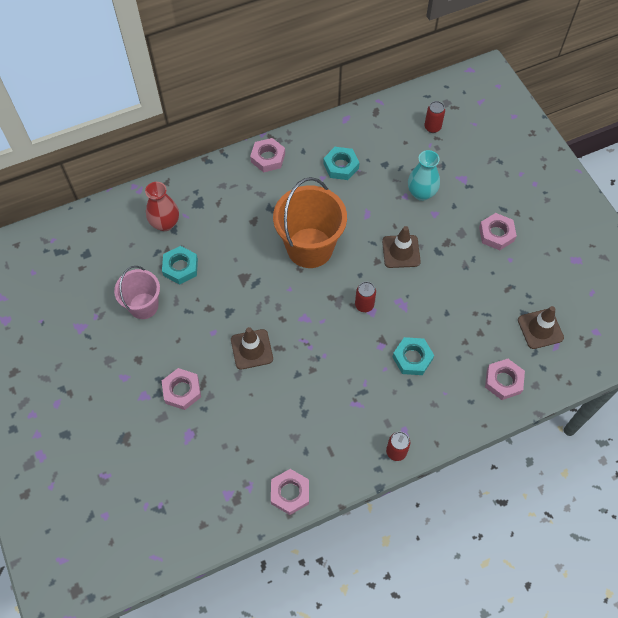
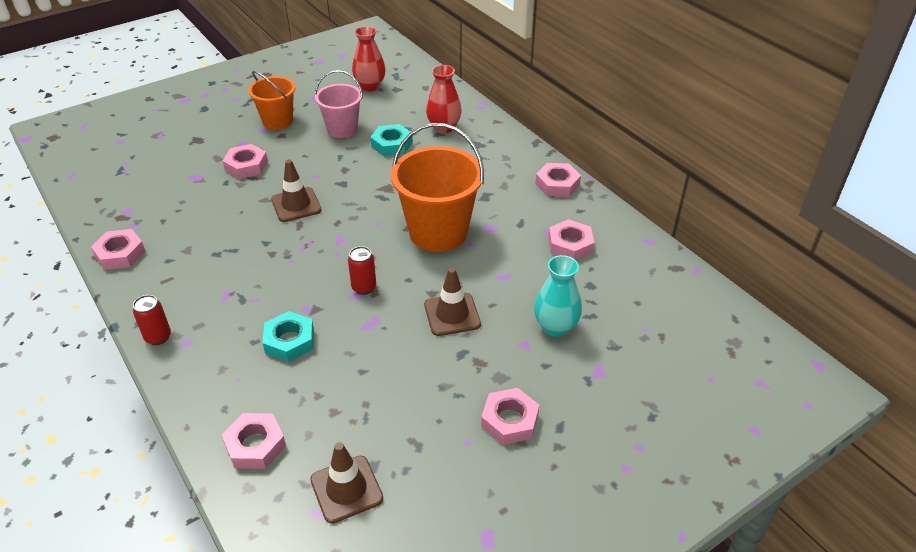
camera: 80 degrees right, 20 degrees down
(73, 276) = (370, 86): none -> red vase
(112, 362) = (277, 121): none -> orange bucket
(341, 166) = (570, 245): turquoise nut -> pink nut
(432, 127) = (678, 329): red can -> none

